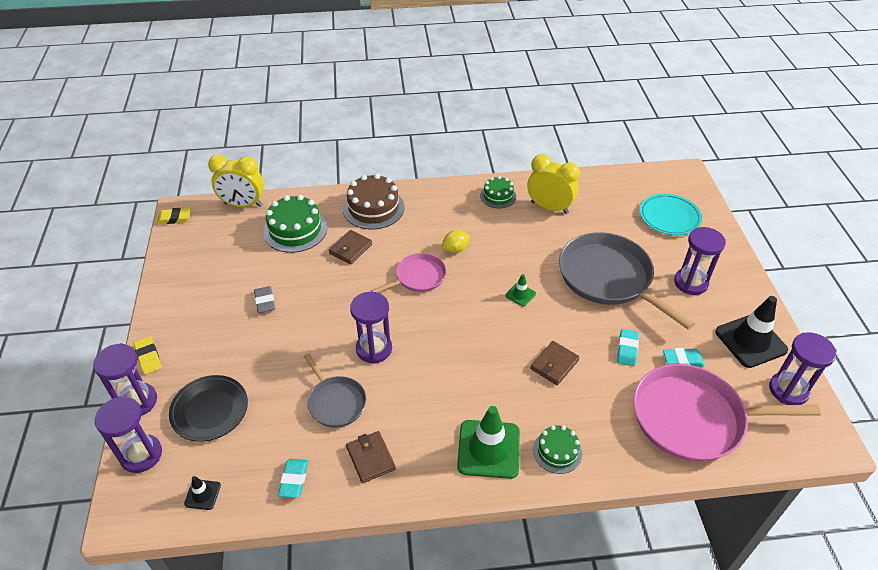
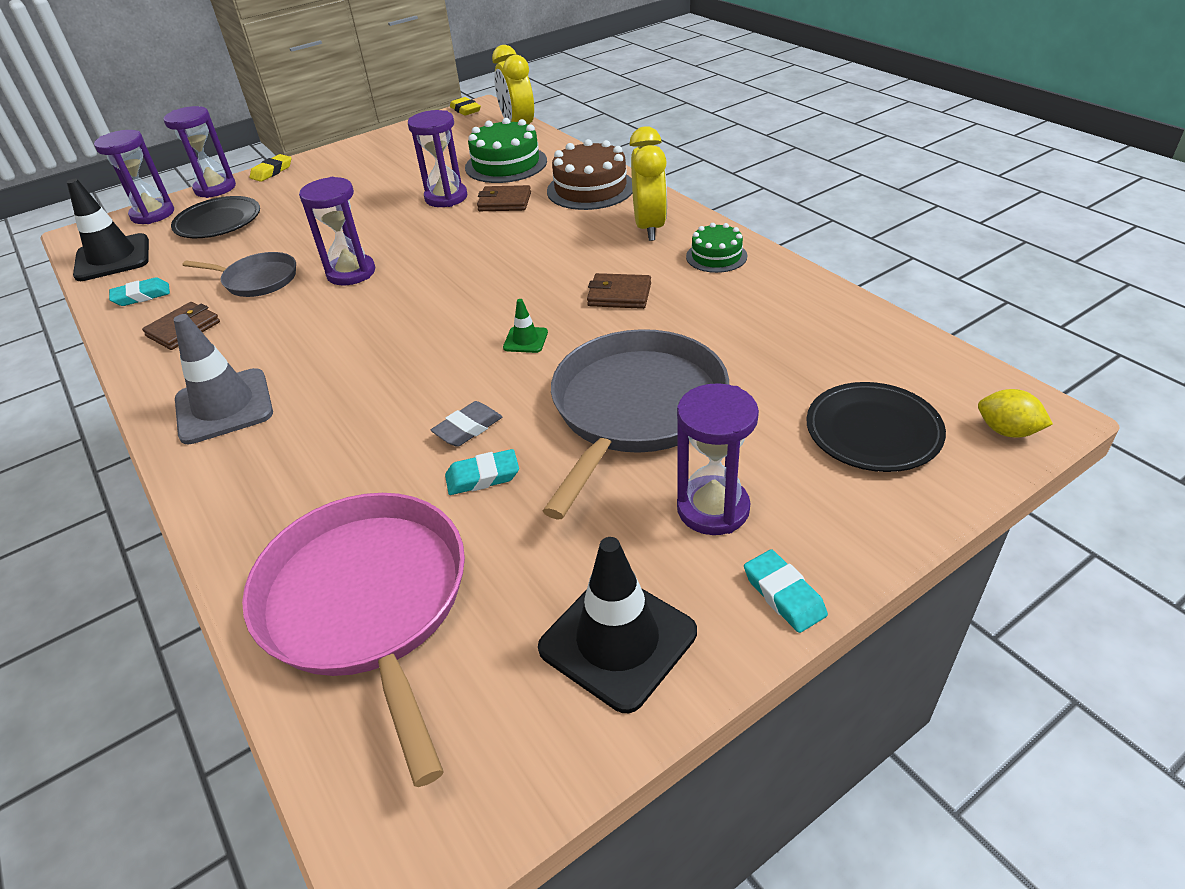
camera: 65 degrees right, 5 degrees down
(202, 494) = (113, 258): black traffic cone -> black traffic cone, size x2.13
(265, 301) = (382, 191): grey eraser -> grey eraser (468, 428)
(335, 402) = (257, 280): grey pan -> grey pan turned 105 degrees counterclockwise
(418, 277) = (494, 257): pink pan -> none
(455, 249) = (570, 263): yellow lemon -> yellow lemon (1007, 431)
(488, 449) = (224, 406): green traffic cone -> grey traffic cone
(549, 207) = (743, 303): yellow clock -> yellow clock (649, 227)
(554, 364) = (404, 413): brown wallet -> brown wallet (619, 295)
(557, 451) = (239, 467): green cake -> none
(669, 217) = (873, 431): turquoise plate -> black plate
(682, 360) = (499, 551): turquoise eraser -> turquoise eraser (784, 595)
(788, 390) = (513, 740): purple hourglass -> purple hourglass (446, 197)

